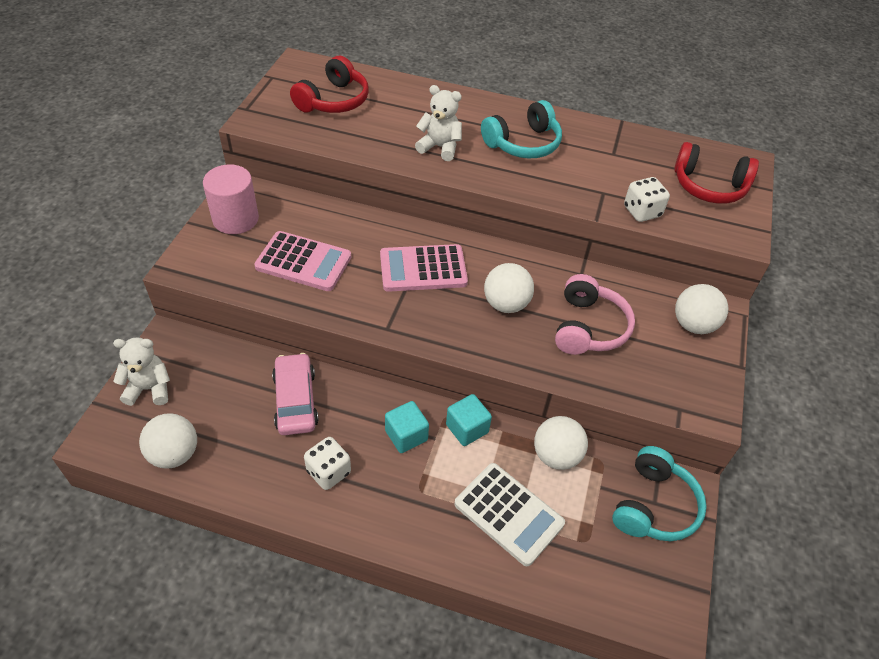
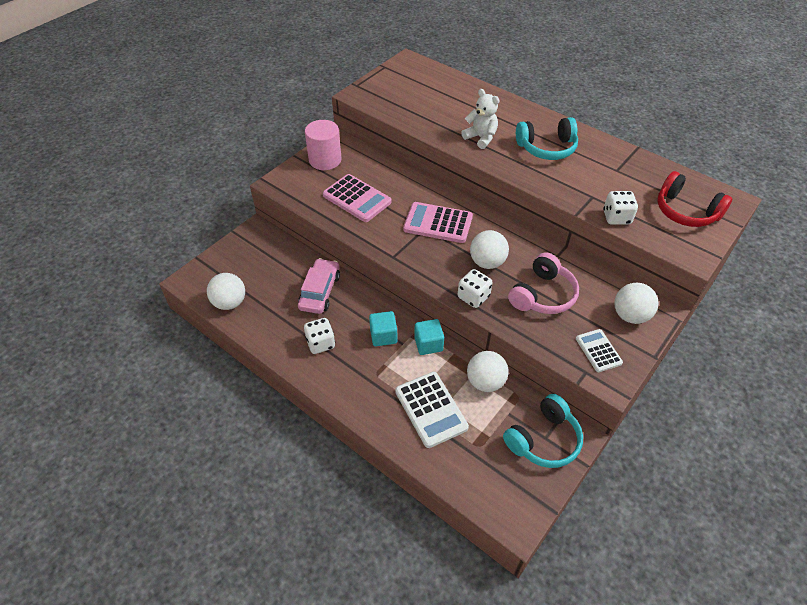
camera: 25 degrees right, 0 degrees up
(149, 388) = (232, 258): white teddy bear -> none
(333, 100) = (419, 90): red headphones -> none
(510, 353) = (473, 297): none -> white dice
(681, 378) = (598, 351): none -> white calculator

